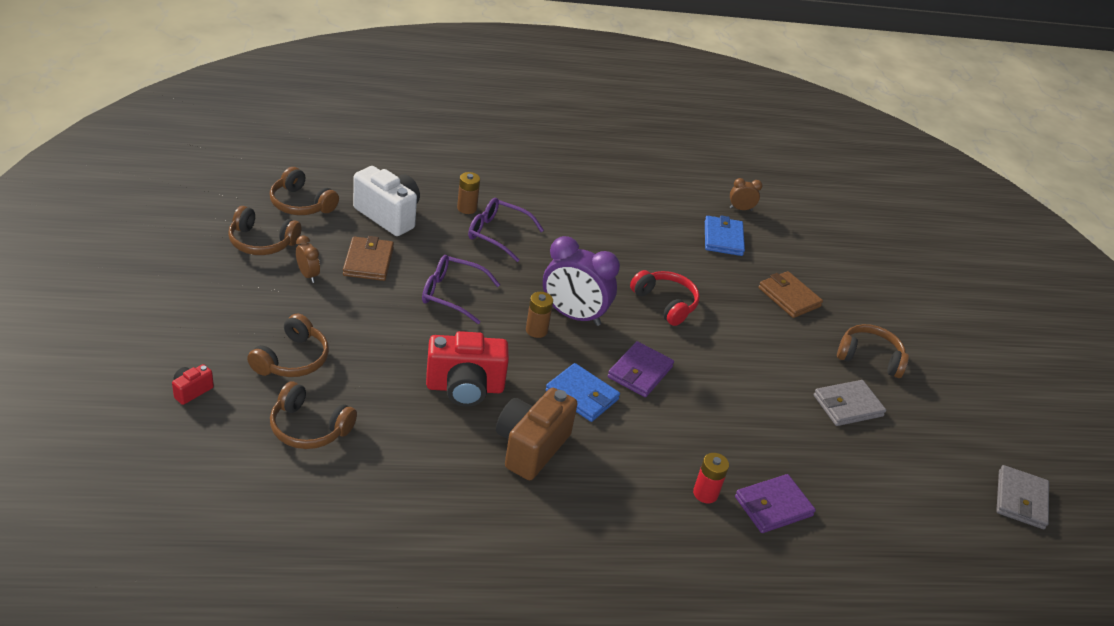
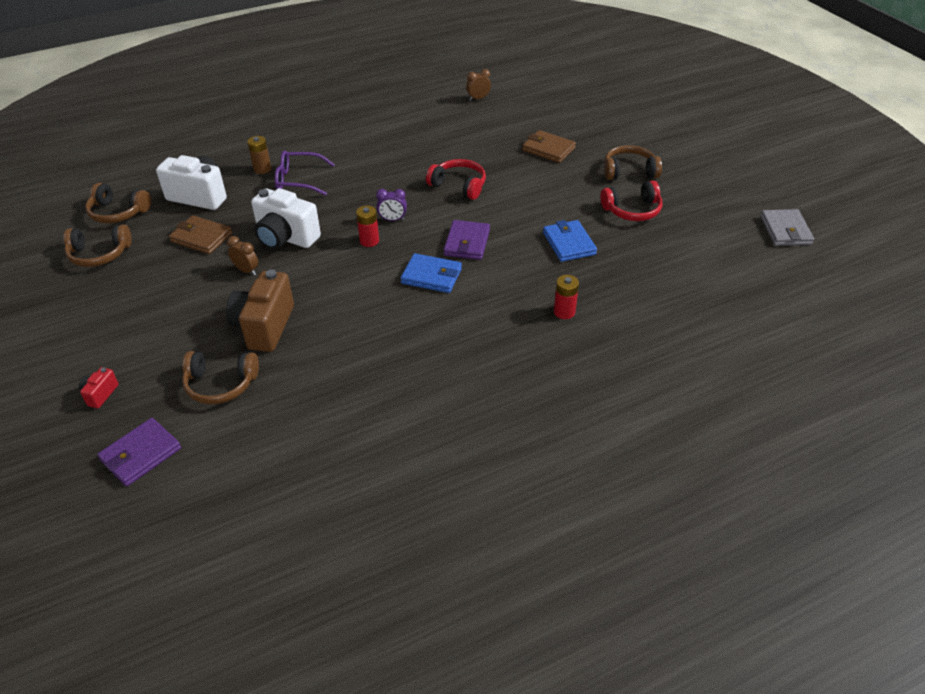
camera: 15 degrees left, 5 degrees up
(292, 359) = (177, 336): brown headphones -> none
(308, 275) = (154, 266): brown clock -> brown clock (246, 270)
(368, 262) = (201, 237): brown wallet -> brown wallet turned 45 degrees counterclockwise
(452, 294) = (285, 238): purple glasses -> white camera
(465, 388) = (335, 305): red camera -> none
(531, 447) = (412, 329): brown camera -> brown camera (264, 327)
(536, 330) = (369, 241): brown battery -> red battery
(573, 316) = (392, 220): purple clock -> purple clock, size x0.47
(723, 238) = (477, 124): blue wallet -> blue wallet (569, 243)
(773, 506) = (618, 302): purple wallet -> purple wallet (141, 454)
(848, 406) = (632, 210): grey wallet -> red headphones

